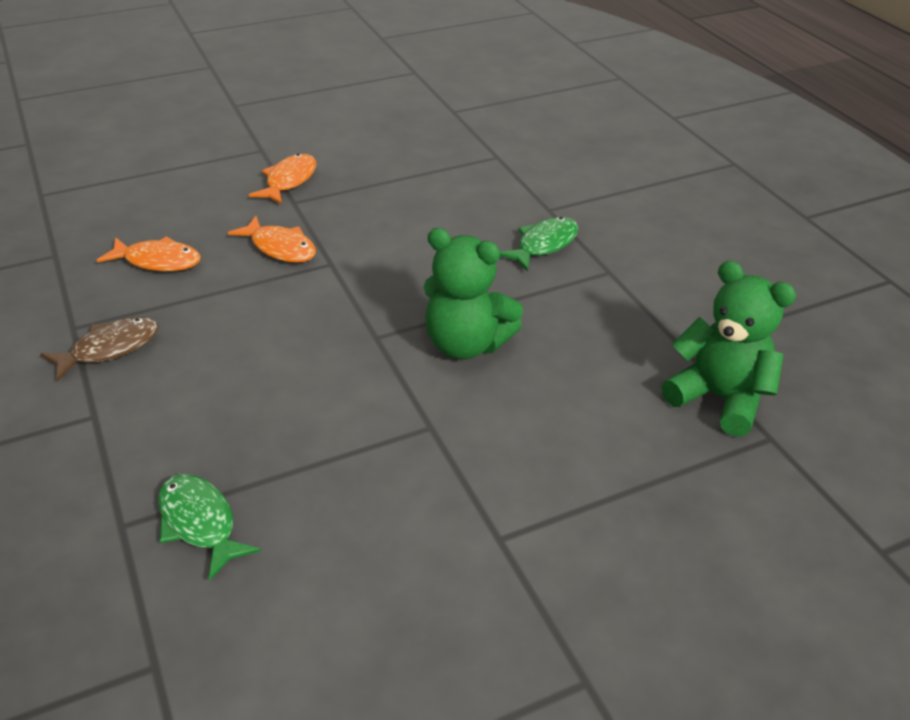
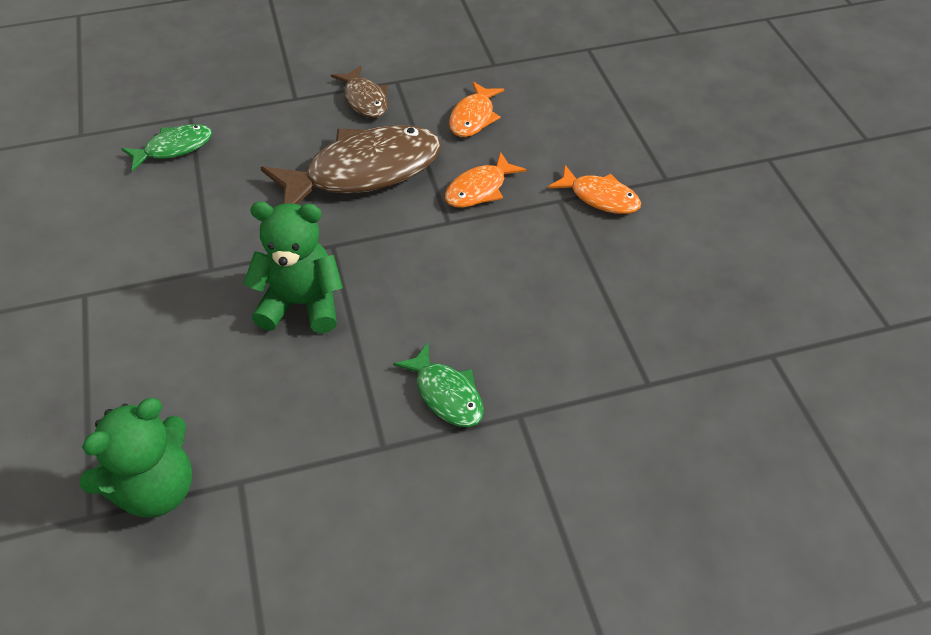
camera: 100 degrees right, 10 degrees up
(253, 330) = (364, 172): none -> brown fish
(466, 344) = (301, 304): green teddy bear -> green teddy bear turned 60 degrees clockwise

